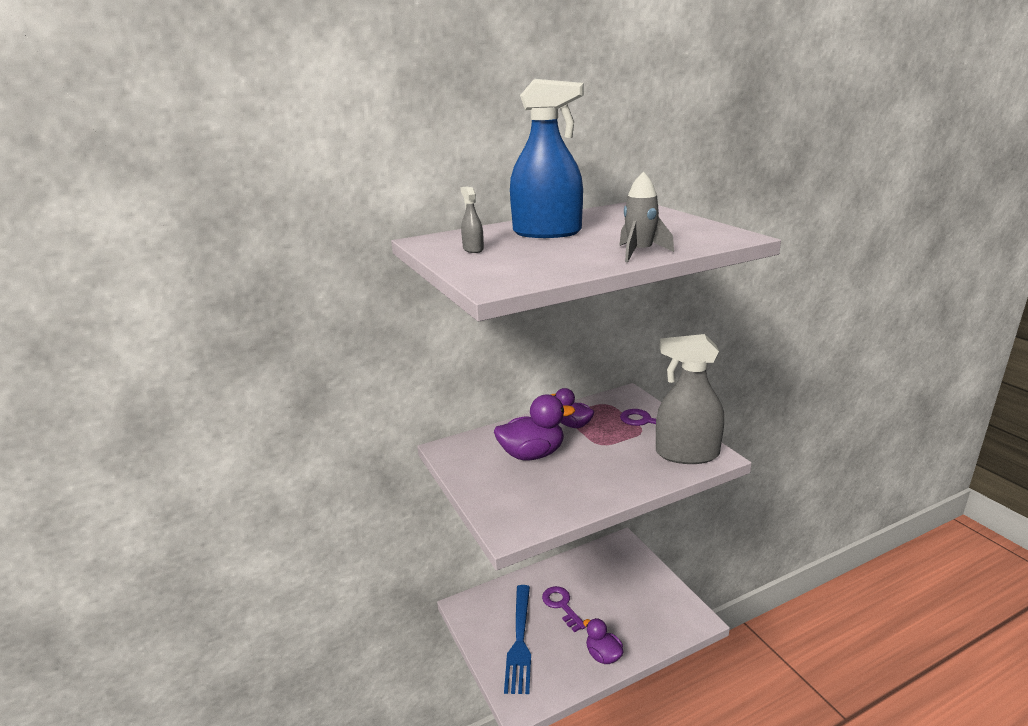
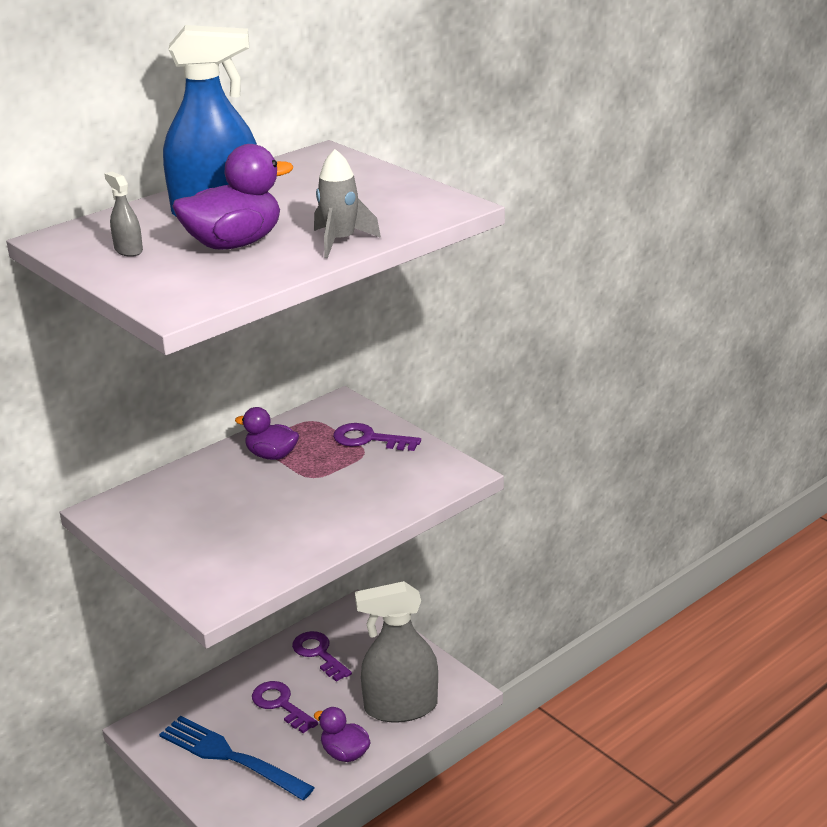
camera: 15 degrees left, 5 degrees up
(519, 641) = (230, 757): blue fork -> blue fork turned 135 degrees clockwise
(532, 454) = (224, 502): purple duck -> purple duck (234, 244)
(594, 571) = (318, 654): none -> purple key
(687, 454) = (424, 475): grey spray bottle -> grey spray bottle (400, 707)

